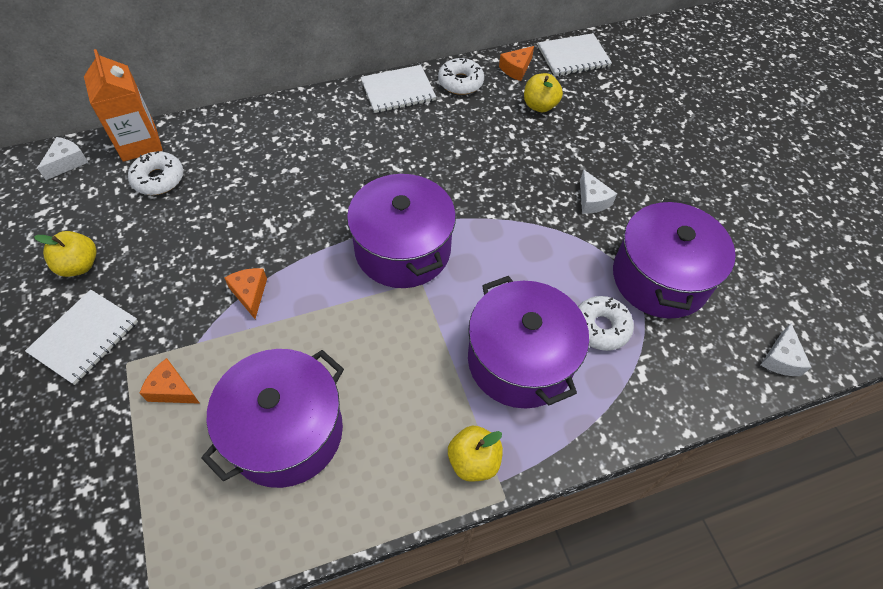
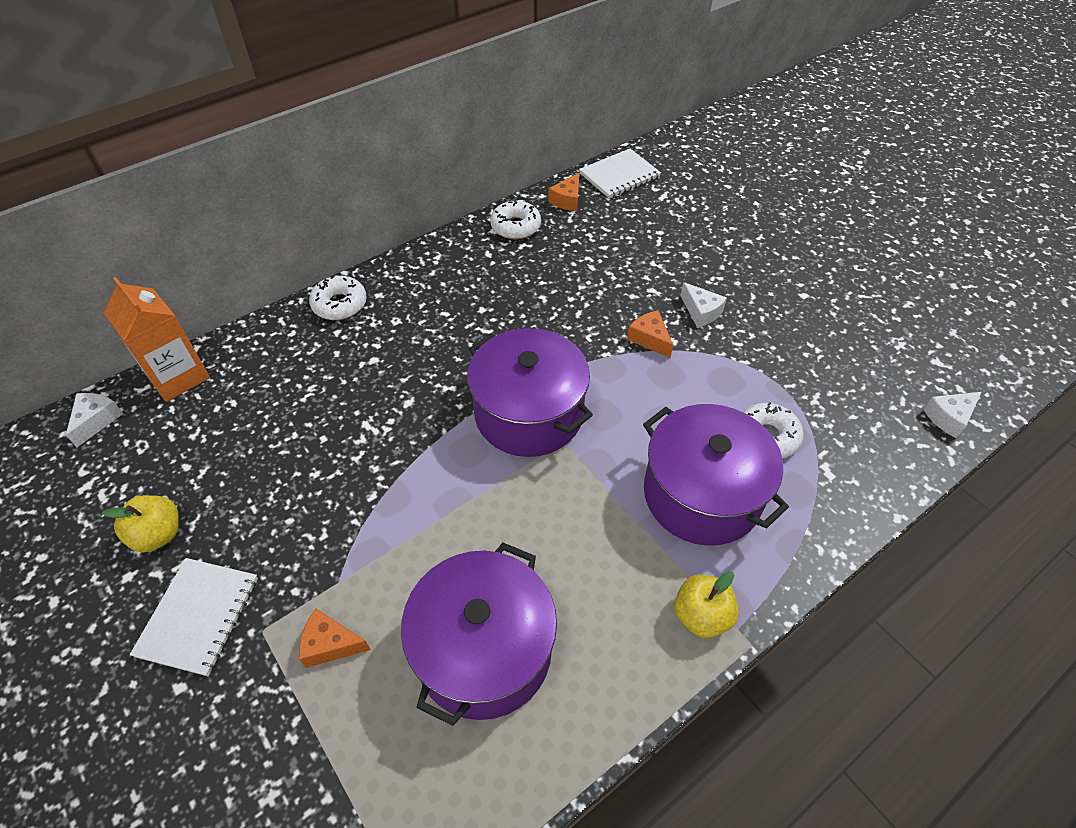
camera: 15 degrees left, 5 degrees down
(158, 179) = (218, 410): white donut -> white donut (340, 304)
(250, 294) = (378, 508): orange cheese -> orange cheese (650, 339)
(398, 91) = (453, 250): white notebook -> none
(540, 106) = (607, 231): yellow apple -> none
(660, 278) = (801, 371): purple pot -> none
(780, 358) = (949, 417): white cheese -> white cheese turned 60 degrees clockwise

